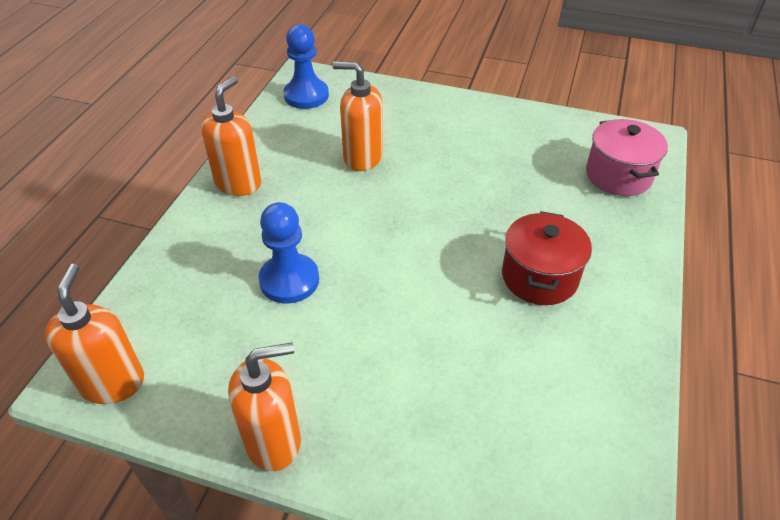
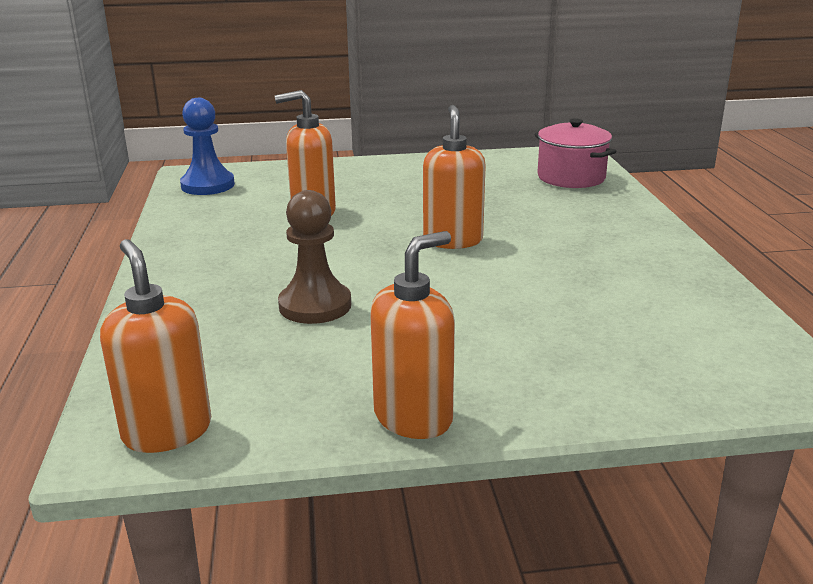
camera: 25 degrees left, 20 degrees down
(238, 183) = (186, 255): orange soap dispenser -> orange soap dispenser (453, 240)
(289, 280) = (315, 305): blue pawn -> brown pawn
(539, 277) = (566, 247): red pot -> none

